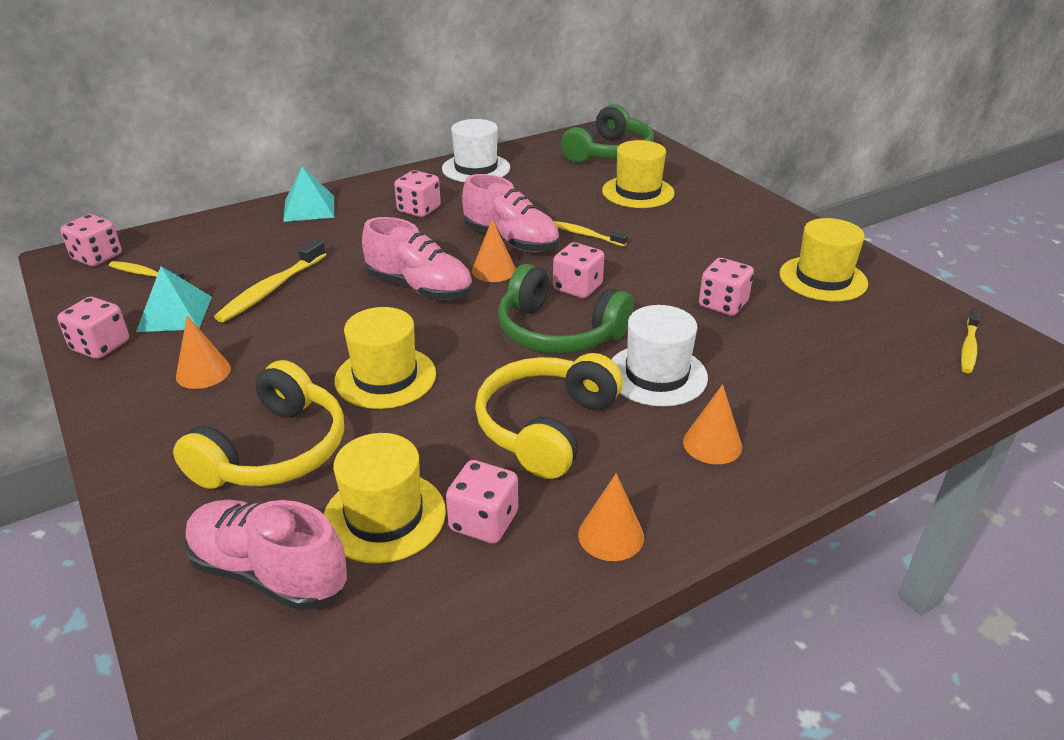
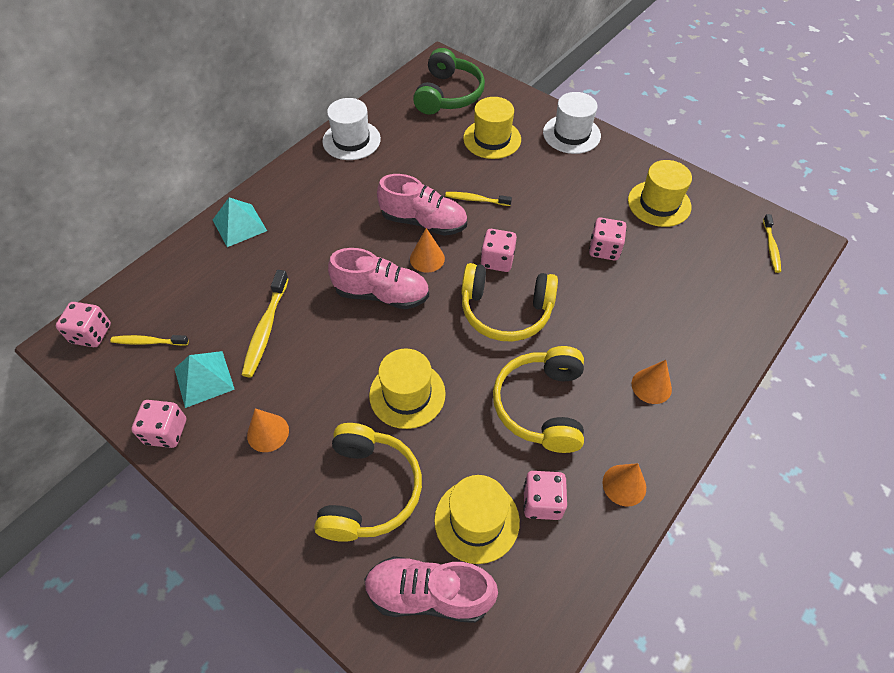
camera: 20 degrees left, 20 degrees up
(419, 210) = (332, 203): pink dice -> none
(558, 332) = (505, 311): green headphones -> yellow headphones
(656, 375) = (590, 333): white hat -> white hat (571, 134)

